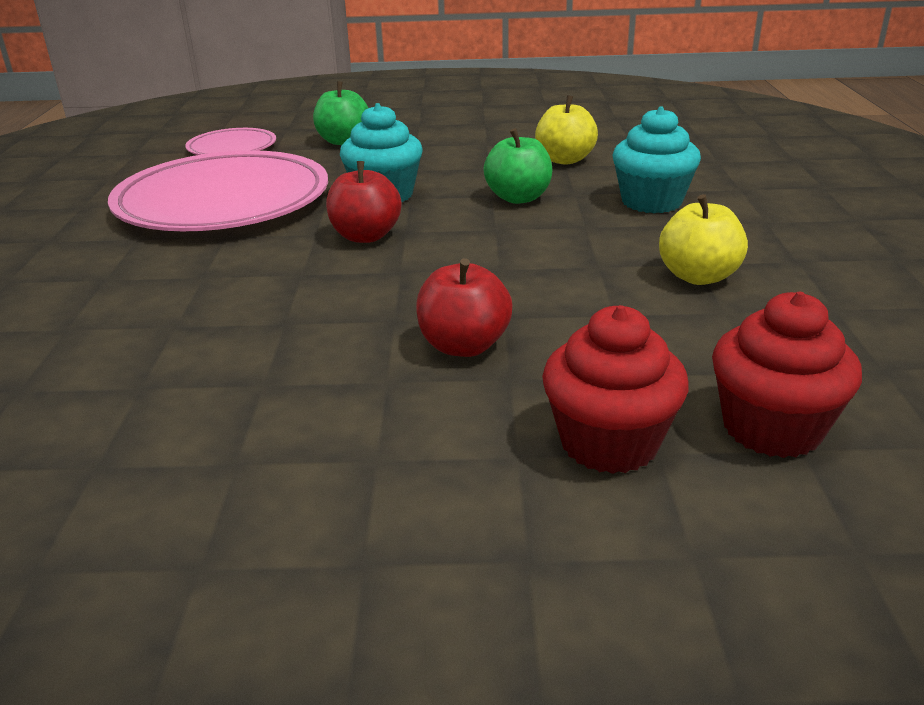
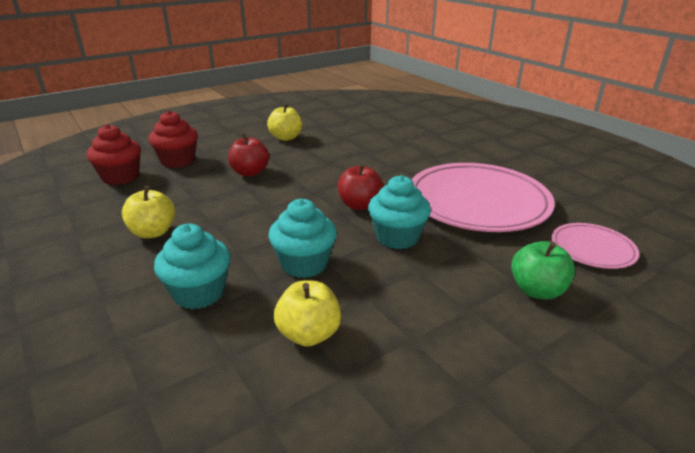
camera: 145 degrees right, 0 degrees up
(258, 441) = (286, 138): none -> yellow apple
(518, 198) = (304, 264): green apple -> turquoise cupcake

